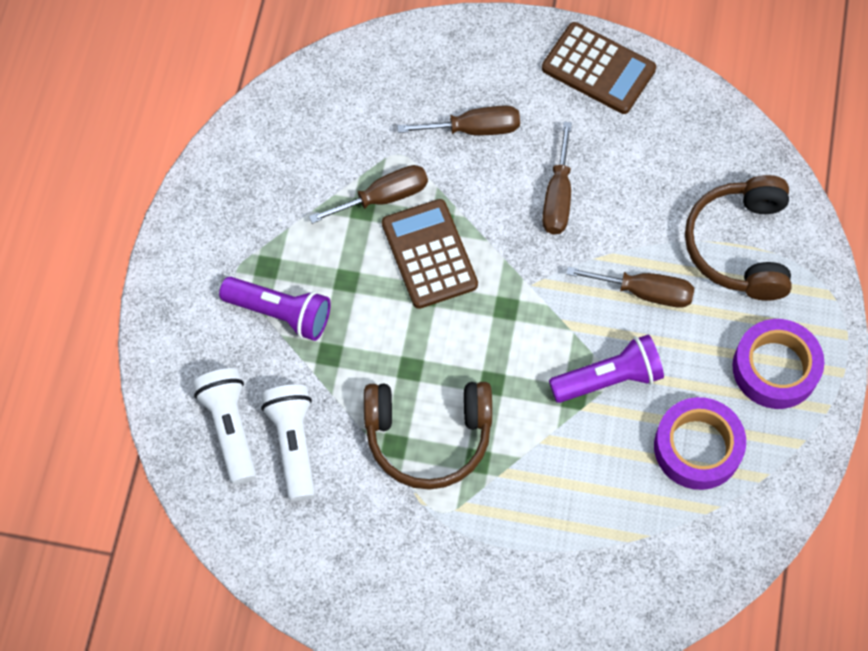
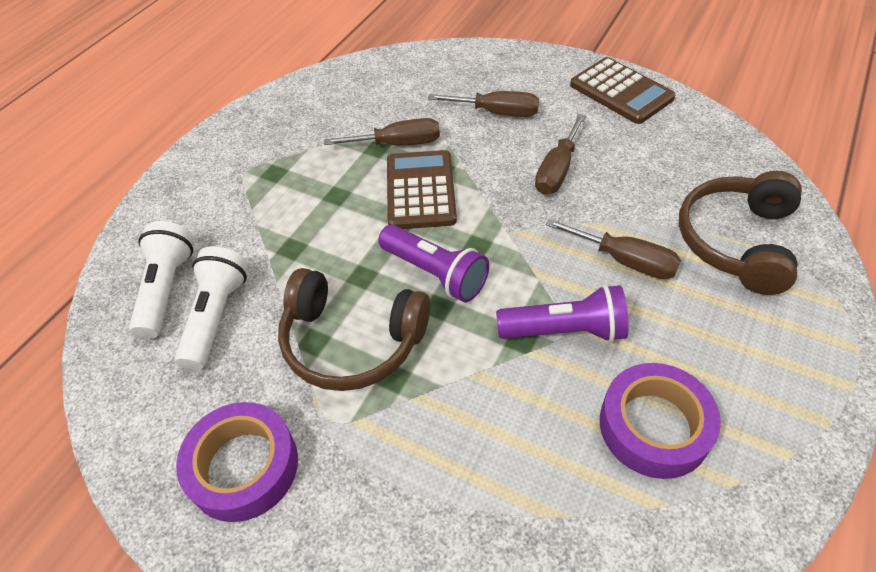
camera: 20 degrees right, 15 degrees down
(280, 313) = (265, 208): purple flashlight -> purple flashlight (435, 273)
(775, 368) = (764, 363): purple tape -> purple tape (243, 467)

